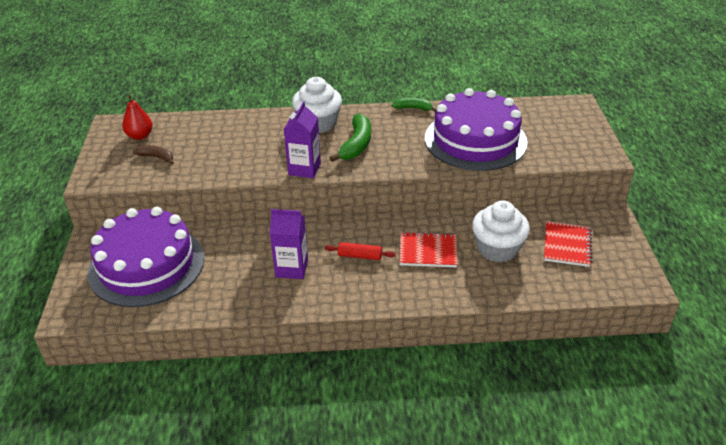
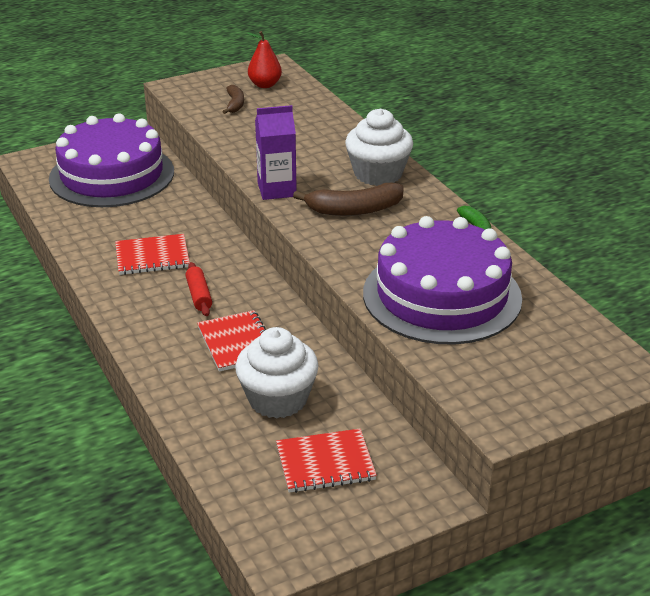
camera: 65 degrees right, 5 degrees down
(292, 268) = (152, 257): purple carton -> red notebook
(356, 144) = (354, 210): green banana -> brown banana

